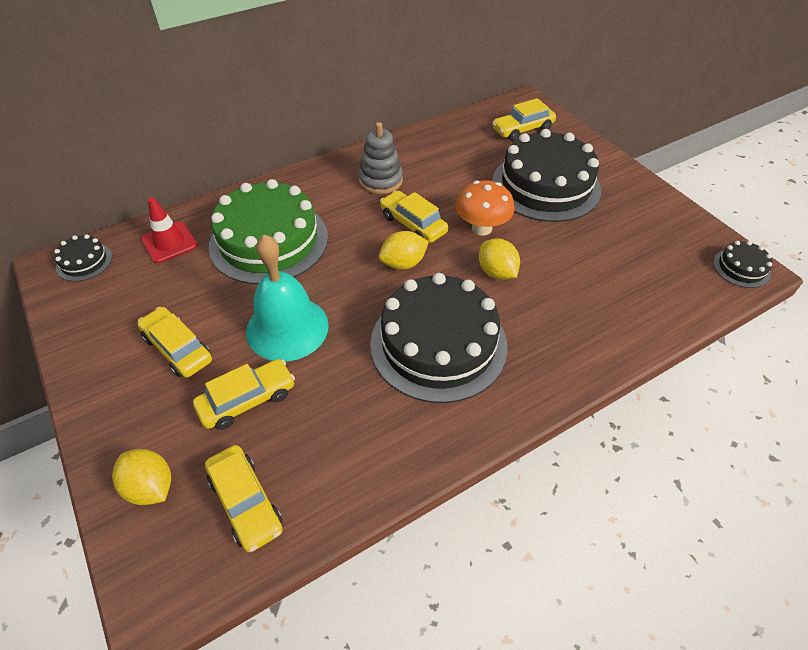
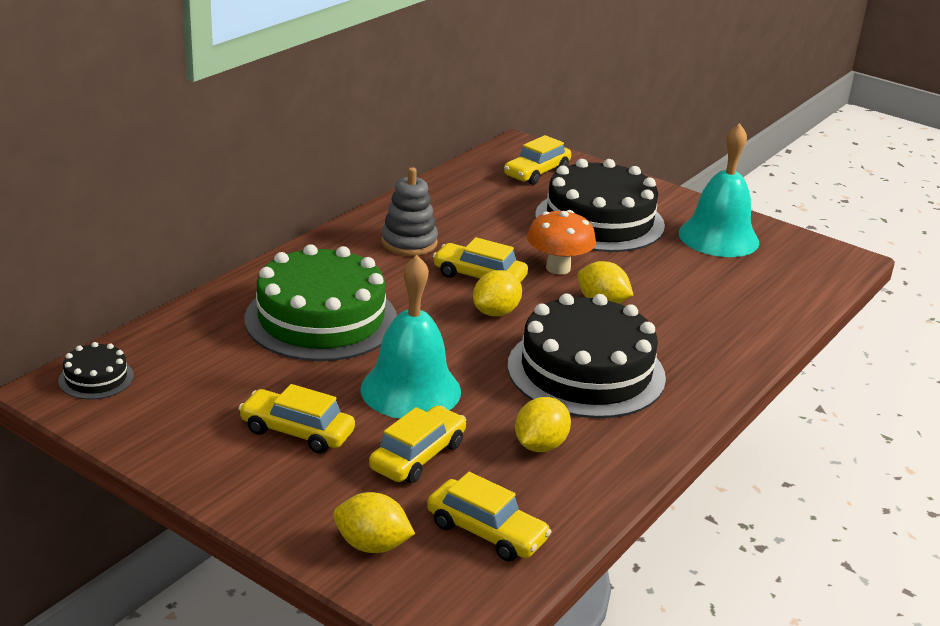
camera: 25 degrees left, 20 degrees down
(169, 243) = (194, 341): red traffic cone -> none
(350, 417) = (540, 445): none -> yellow lemon
(641, 222) = (718, 237): none -> turquoise bell
(741, 268) = (835, 259): black cake -> none

